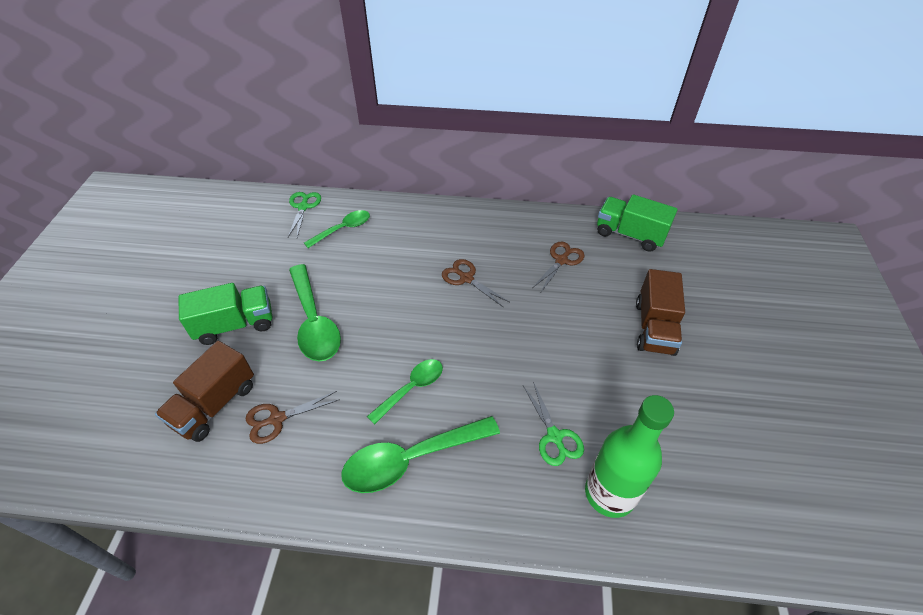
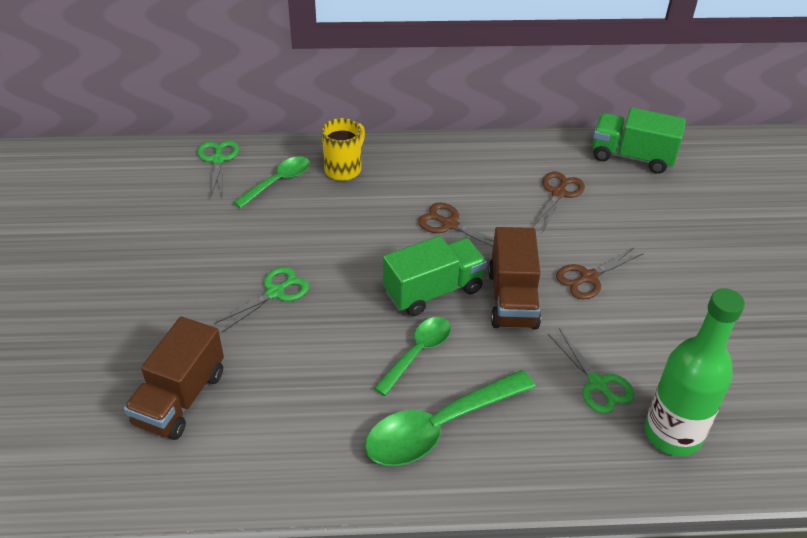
camera: 10 degrees left, 5 degrees down
(235, 324) = (175, 306): green truck -> green truck (433, 291)
(277, 419) = (264, 405): brown scissors -> brown scissors (588, 277)
(314, 322) = (275, 292): green spoon -> green scissors
(396, 223) = (344, 169): none -> yellow mug
(654, 327) = (683, 256): brown truck -> brown truck (512, 299)

